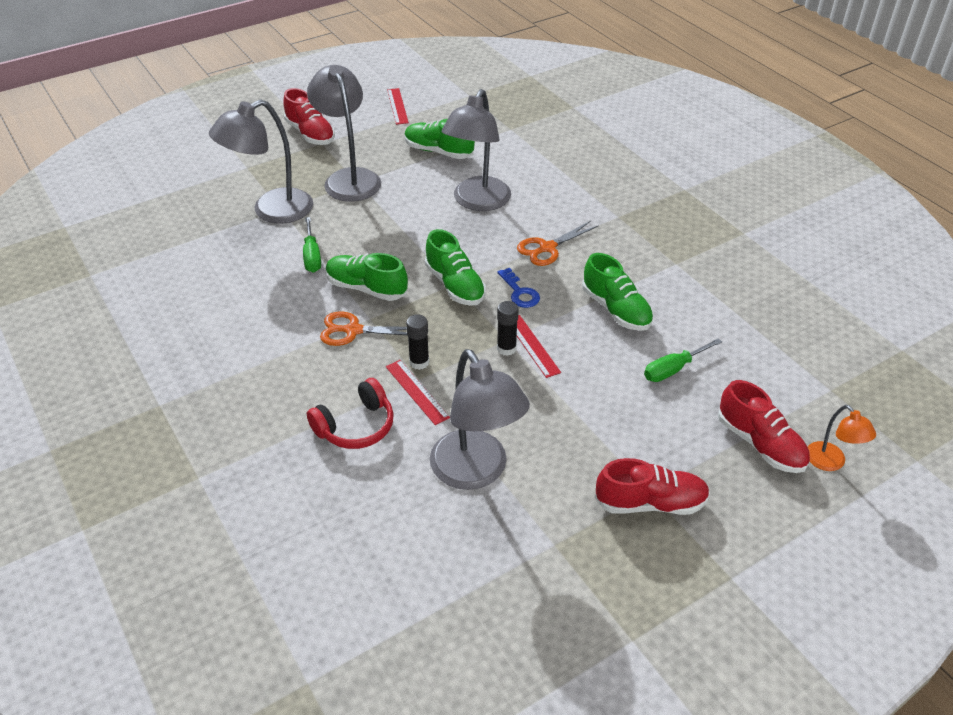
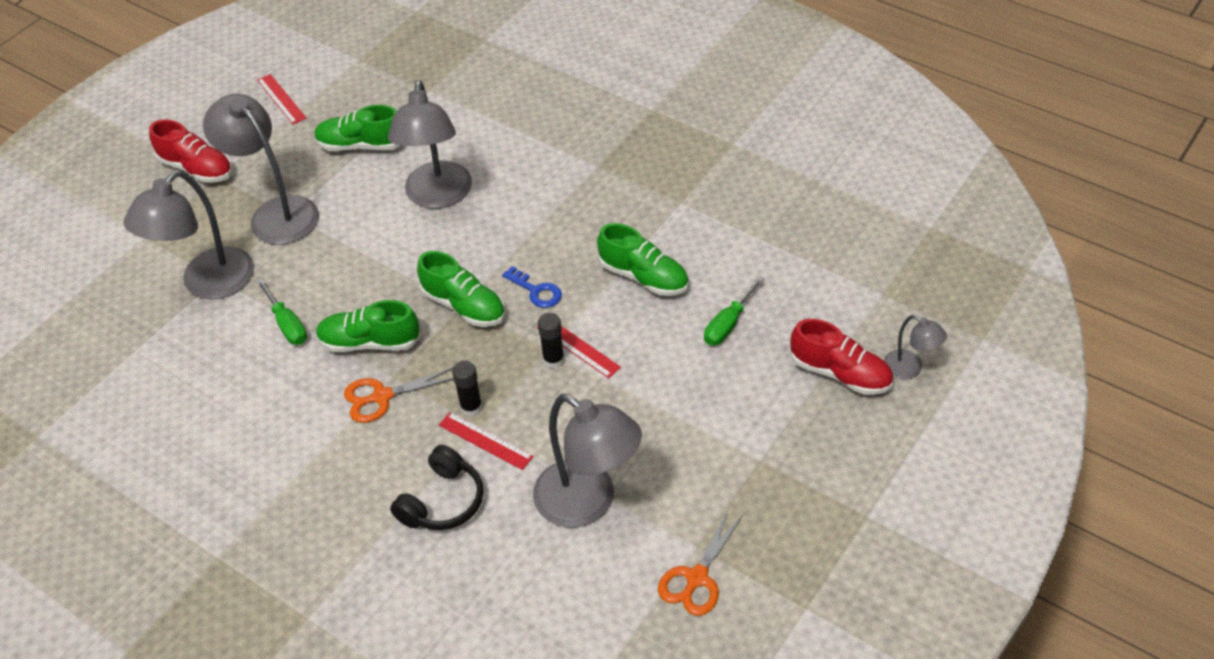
camera: 20 degrees left, 5 degrees up
(356, 426) = (442, 501): red headphones -> black headphones
(547, 248) = (540, 228): orange scissors -> orange scissors (696, 578)
(650, 503) = (766, 471): red shoe -> none
(830, 463) = (910, 369): orange lamp -> grey lamp

